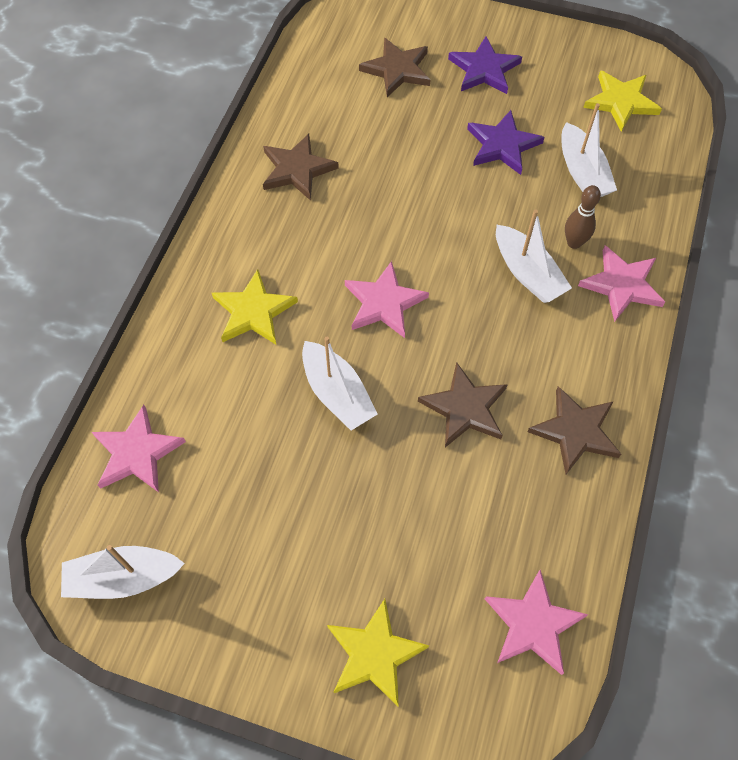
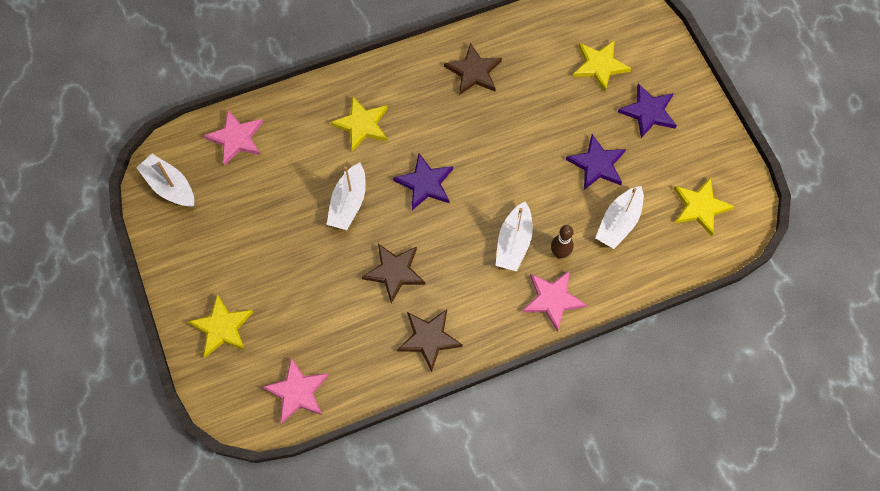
camera: 50 degrees right, 5 degrees up
(384, 303) = (425, 183): pink star -> purple star
(397, 70) = (599, 66): brown star -> yellow star

